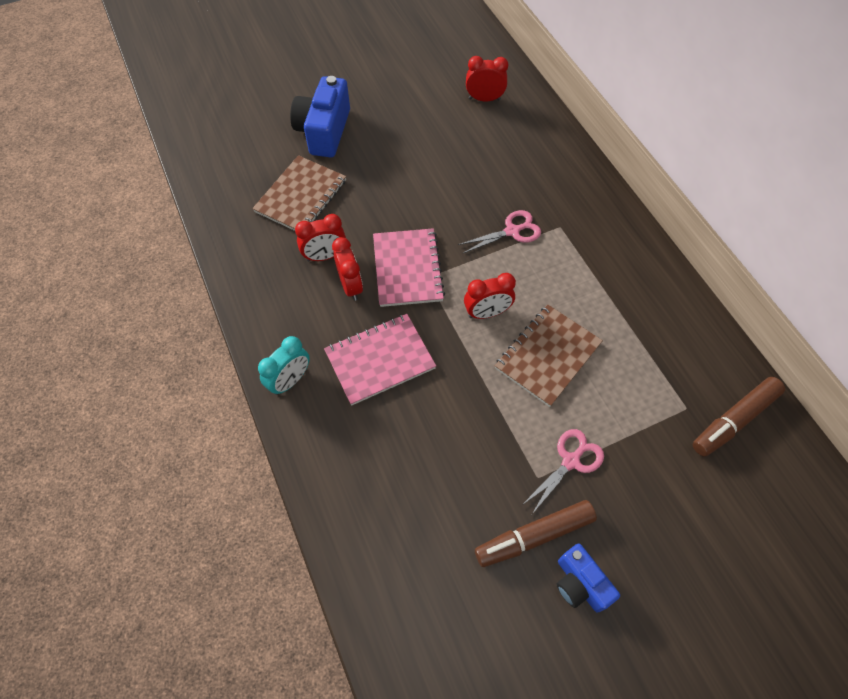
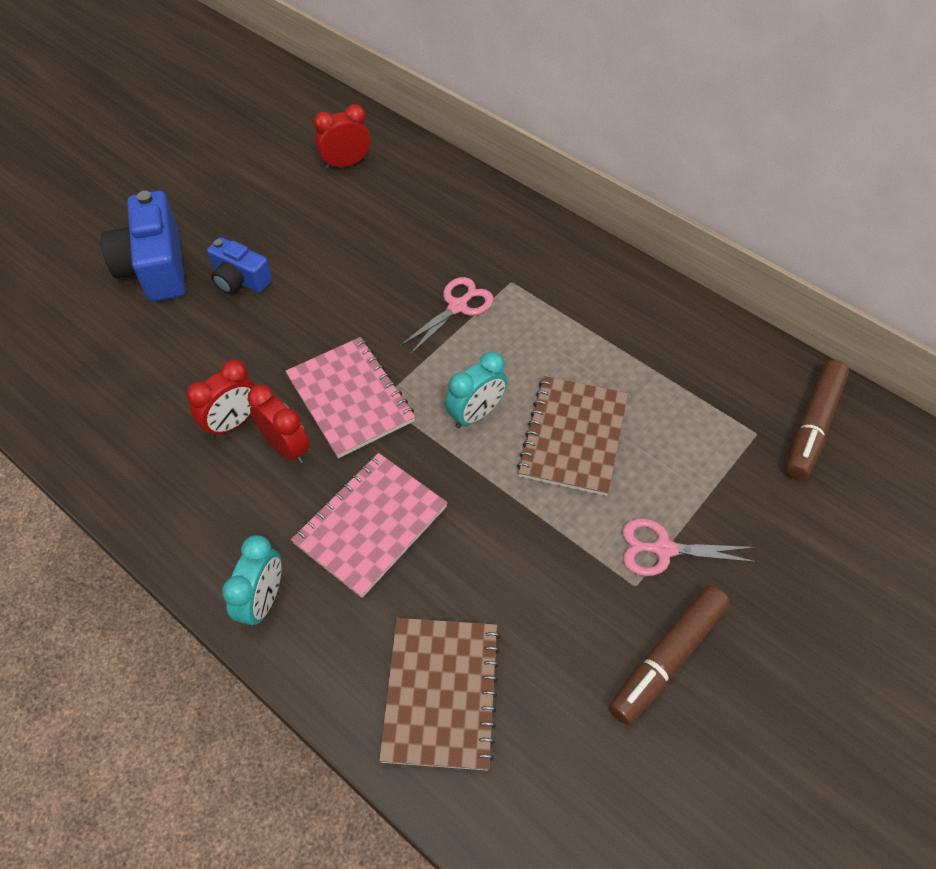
camera: 25 degrees left, 5 degrees down
(301, 196) = (163, 359): brown notebook -> brown notebook (441, 693)
(487, 313) = (476, 414): red clock -> turquoise clock
(571, 461) = (663, 549): pink scissors -> pink scissors turned 105 degrees counterclockwise
(580, 583) = (748, 690): blue camera -> blue camera (240, 280)

